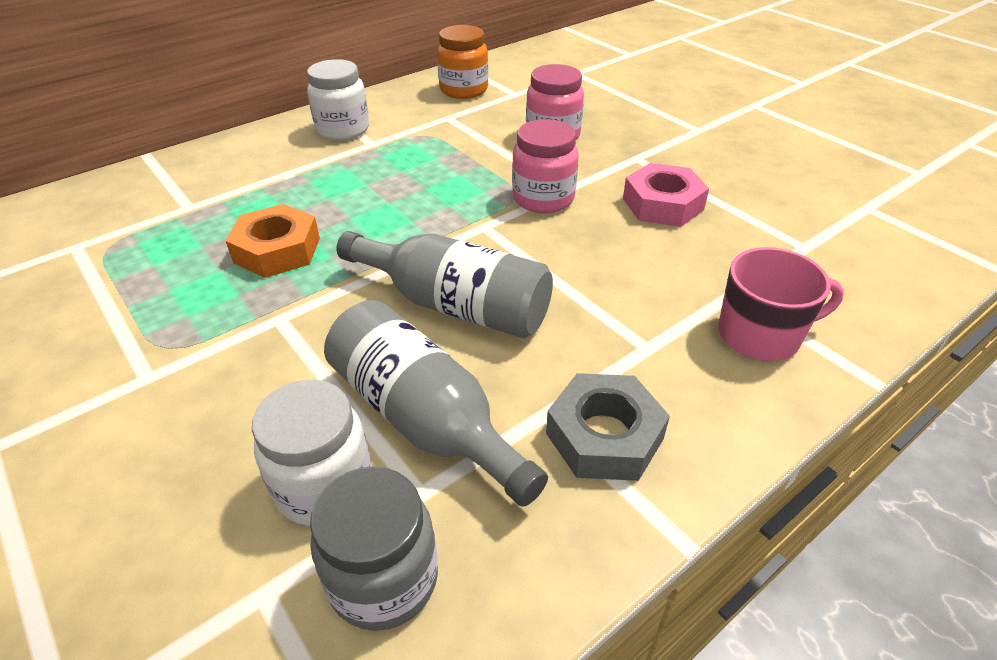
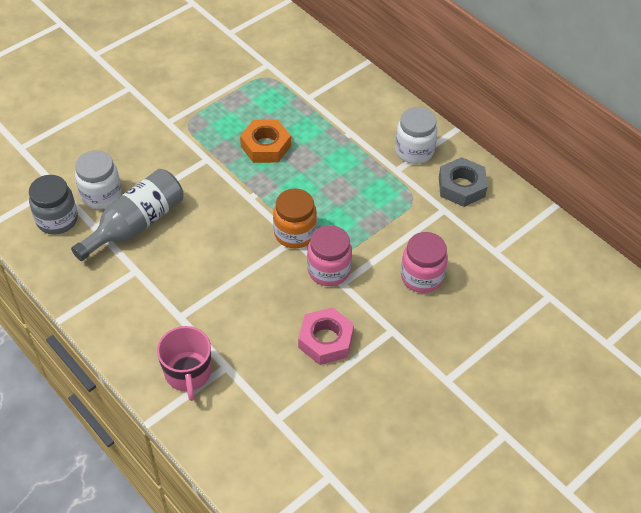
camera: 85 degrees right, 10 degrees up
(455, 305) = (216, 230): grey bottle -> none
(463, 90) = (495, 216): orange jar -> orange jar (295, 233)
(604, 436) = (120, 293): grey nut -> grey nut (461, 186)

